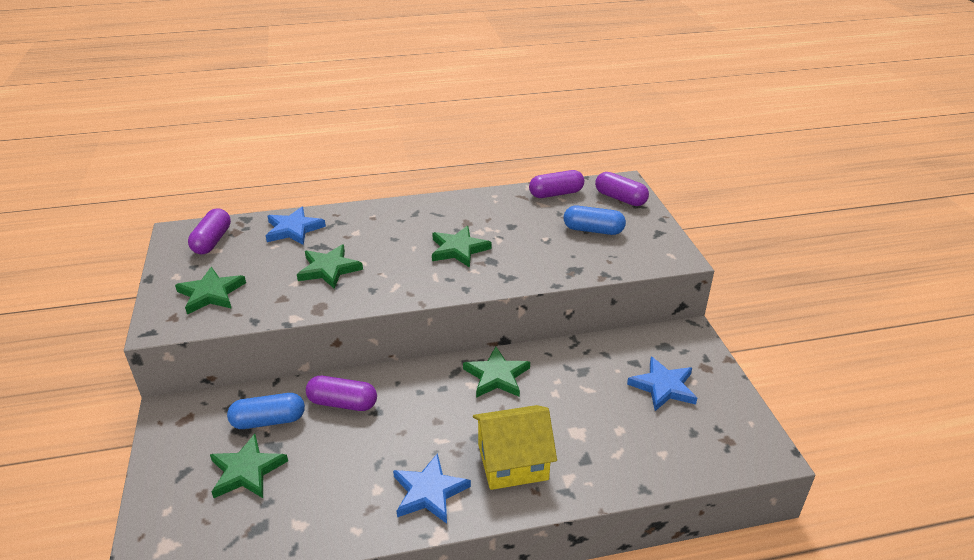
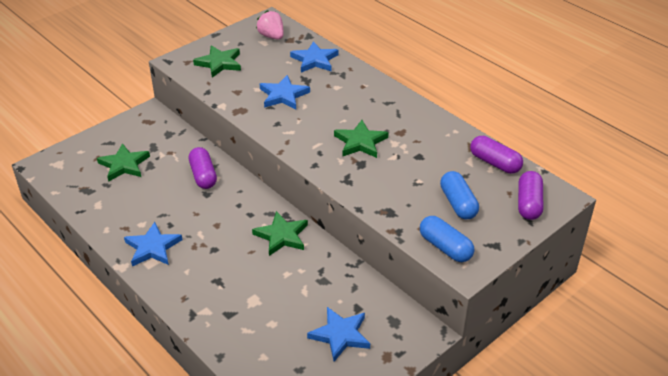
camera: 60 degrees right, 5 degrees up
(212, 241) = (271, 36): purple capsule -> pink strawberry
(268, 421) = (167, 153): blue capsule -> blue capsule (445, 247)
(329, 269) = (283, 95): green star -> blue star
(512, 462) = (202, 276): yellow house -> none

